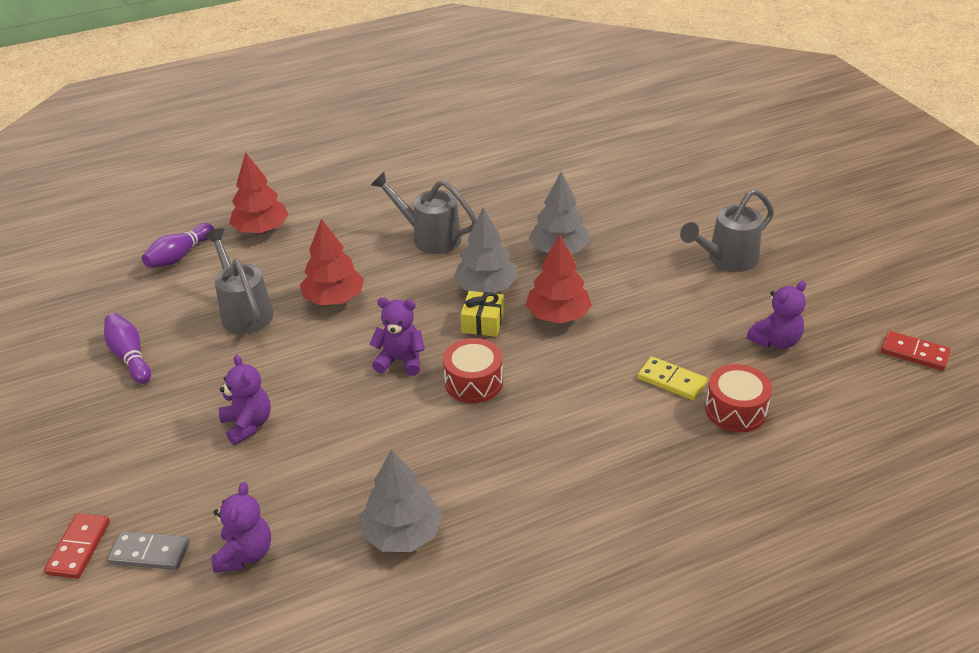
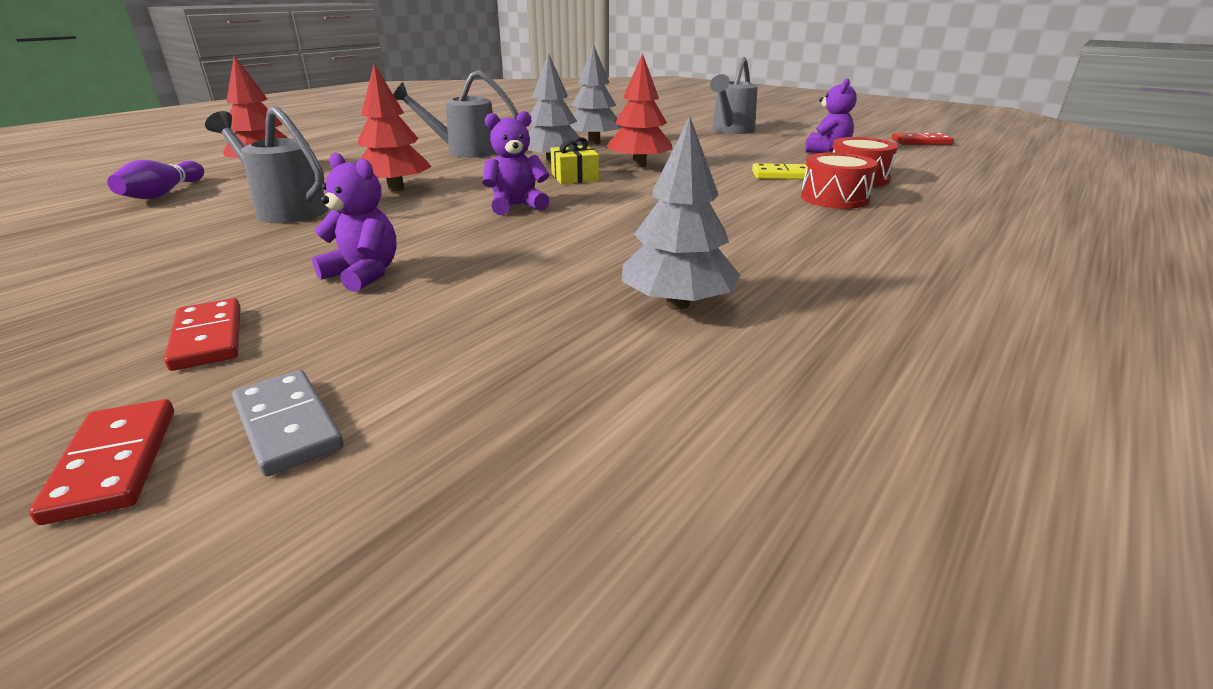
camera: 30 degrees left, 10 degrees down
(130, 356) = (125, 262): purple bowling pin -> none
(143, 463) = (208, 338): none -> red domino
(149, 553) = (287, 425): grey domino -> grey domino turned 75 degrees clockwise
(245, 554) = (473, 378): purple teddy bear -> none
(473, 382) = (612, 204): red drum -> red drum (834, 198)

